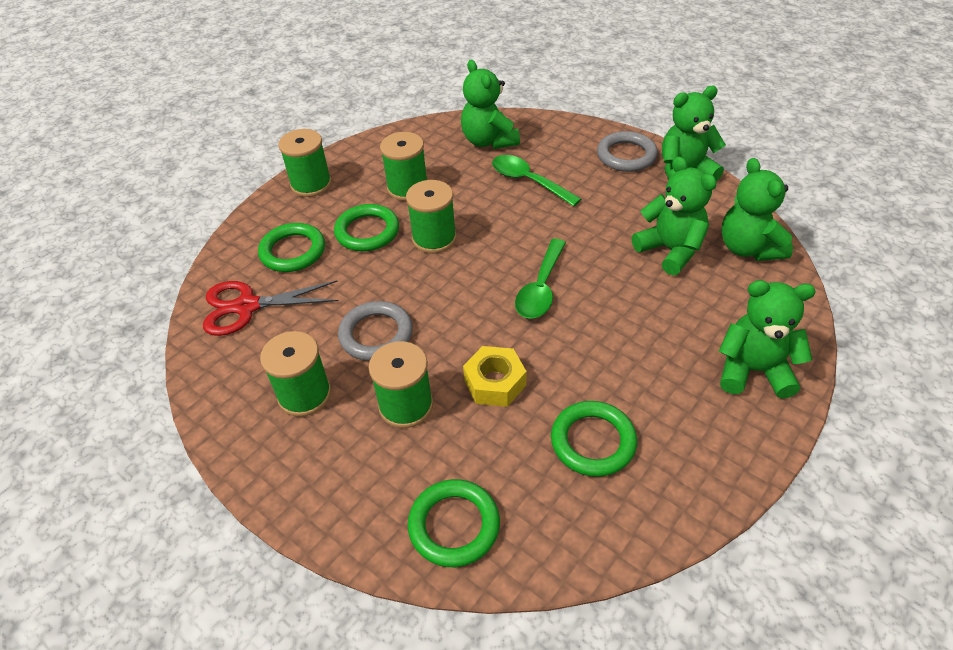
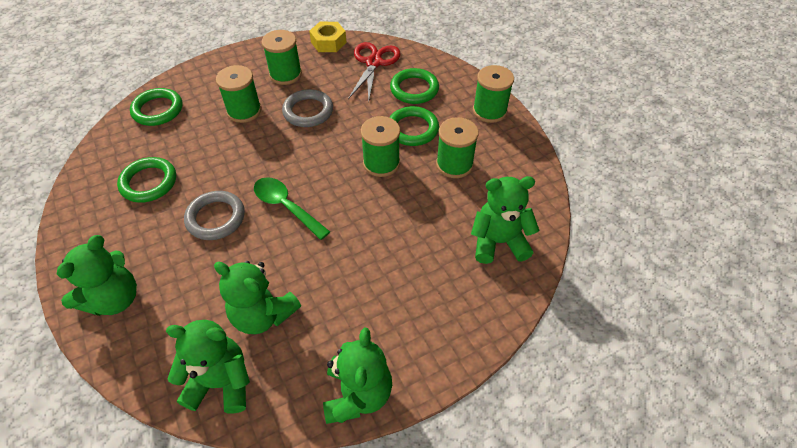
camera: 110 degrees right, 5 degrees up
(495, 383) = (227, 153): yellow nut -> yellow nut (328, 42)
(528, 181) = (419, 249): green spoon -> none
(626, 155) = (416, 352): grey ring -> grey ring (216, 218)
(670, 250) = (263, 314): green teddy bear -> green teddy bear turned 45 degrees clockwise

